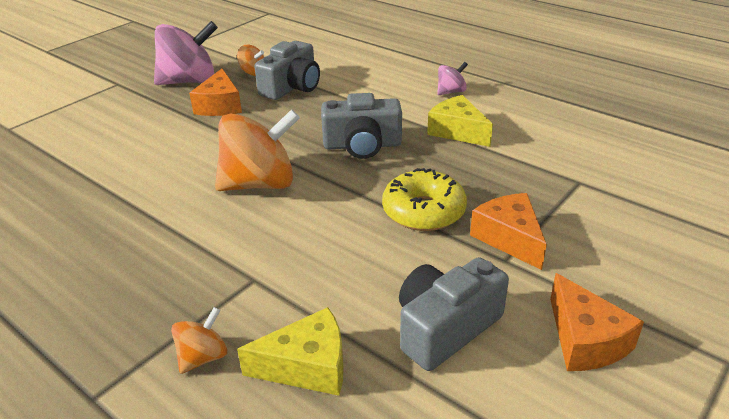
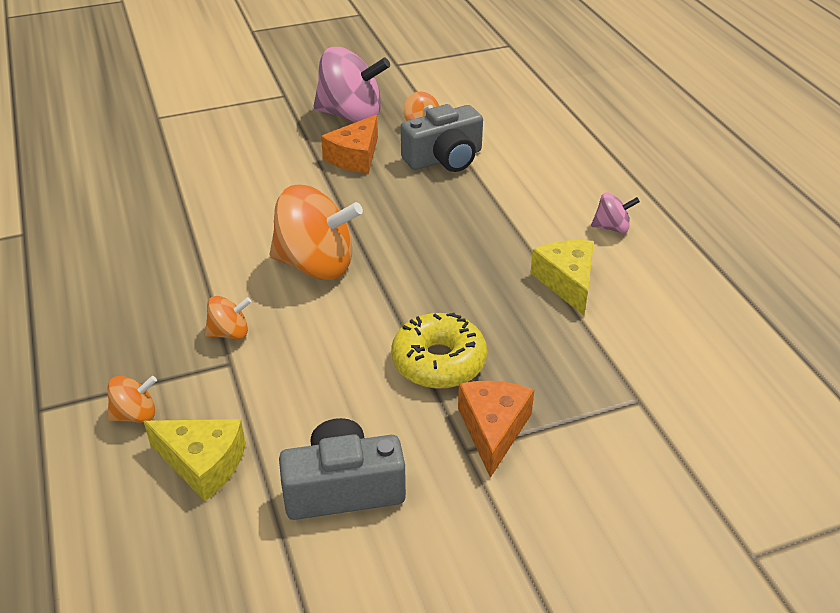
camera: 30 degrees right, 5 degrees up
(232, 257) = (230, 333): none -> orange spinning top
(362, 145) = (450, 260): grey camera -> none
(585, 340) = (456, 566): orange cheese -> none

